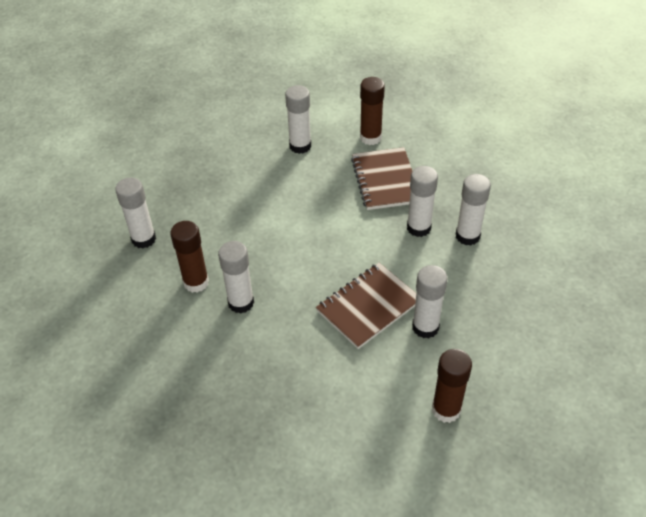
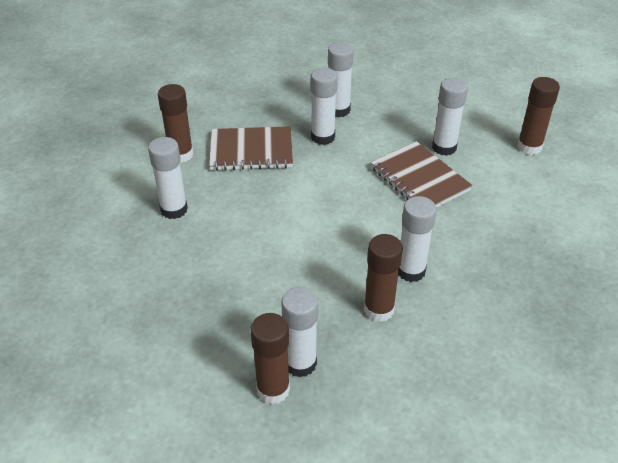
camera: 85 degrees left, 5 degrees down
(121, 227) = (273, 389): none -> brown glue stick

